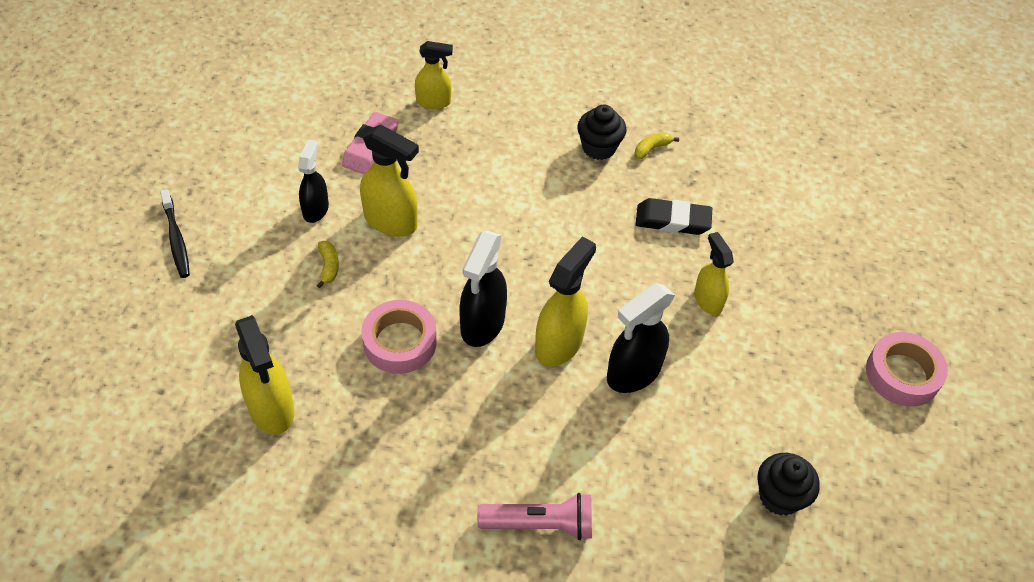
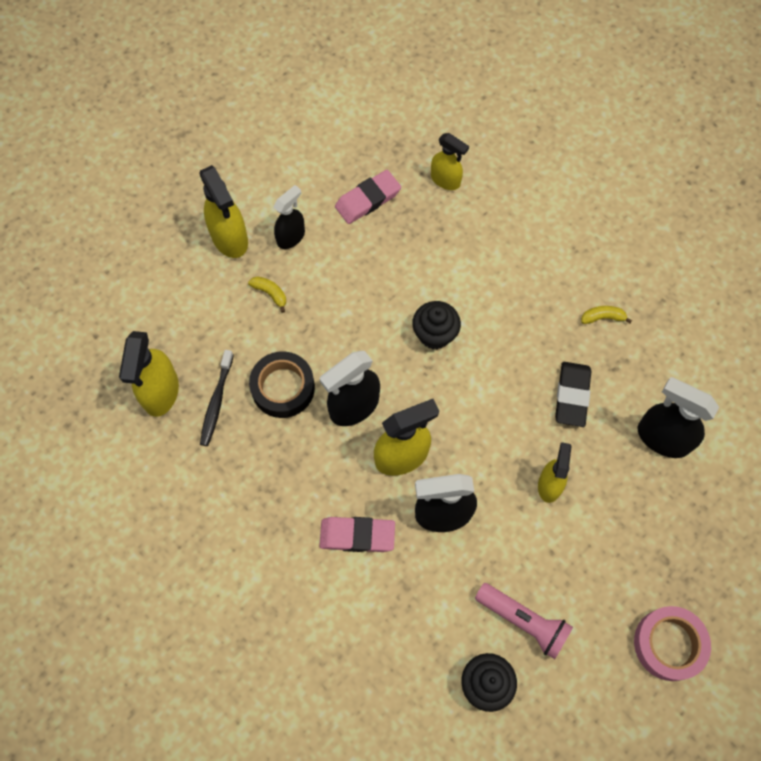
camera: 35 degrees right, 15 degrees up
(176, 239) = (176, 212): black toothbrush -> black toothbrush (216, 402)
(328, 266) = (270, 293): yellow banana -> yellow banana turned 75 degrees counterclockwise
(391, 221) = (341, 277): yellow spray bottle -> yellow spray bottle (230, 238)
(400, 342) = (283, 388): pink tape -> black tape
(540, 524) = (290, 595): pink flashlight -> pink flashlight (523, 621)
(567, 434) = (357, 535): none -> pink eraser
(599, 148) = (556, 293): black cupcake -> black cupcake (435, 334)
(672, 220) = (572, 396): black eraser -> black eraser turned 60 degrees clockwise
(771, 217) = (662, 438): none -> black spray bottle

